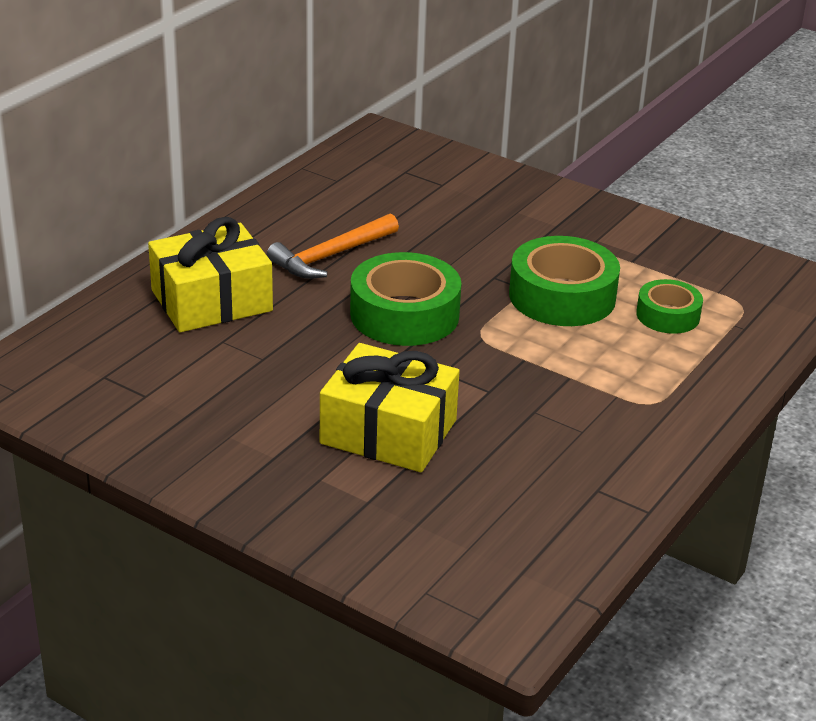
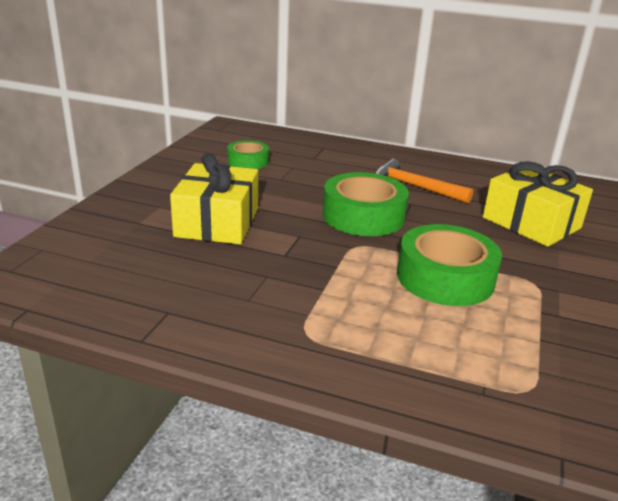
camera: 75 degrees right, 5 degrees down
(211, 300) = (332, 160): yellow gift -> yellow gift (531, 223)
(668, 315) = (463, 338): green tape -> green tape (248, 161)

